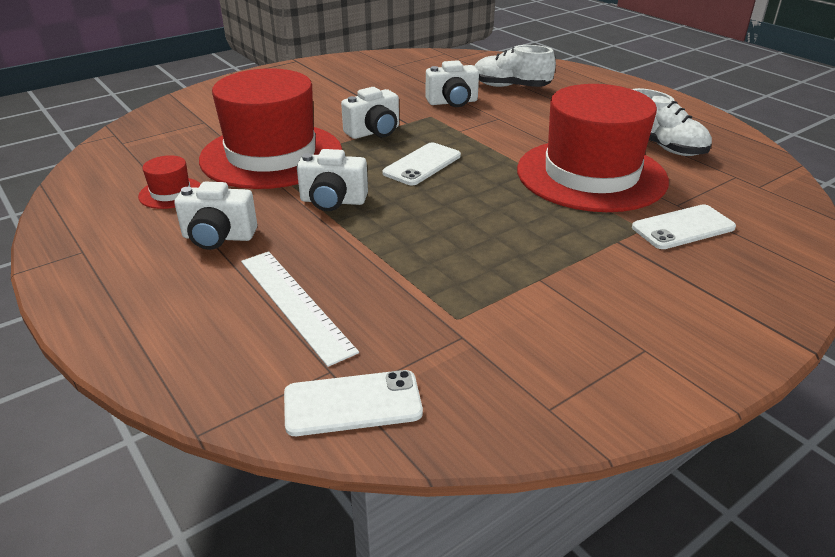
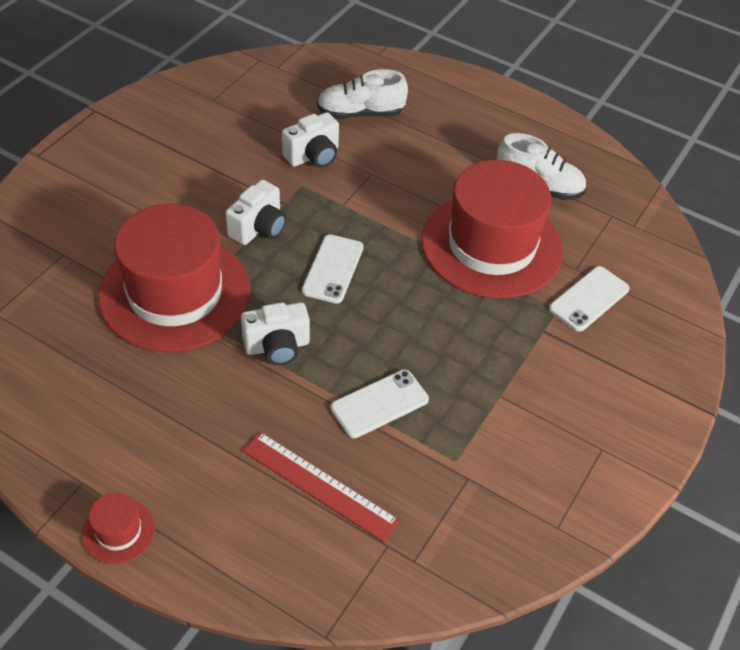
camera: 25 degrees left, 15 degrees up
(171, 193) = (110, 379): red hat -> red hat (118, 531)
(218, 237) = (200, 426): white camera -> none
(295, 304) = (319, 485): white ruler -> red ruler
(352, 403) = (420, 569): white phone -> white phone (379, 404)

